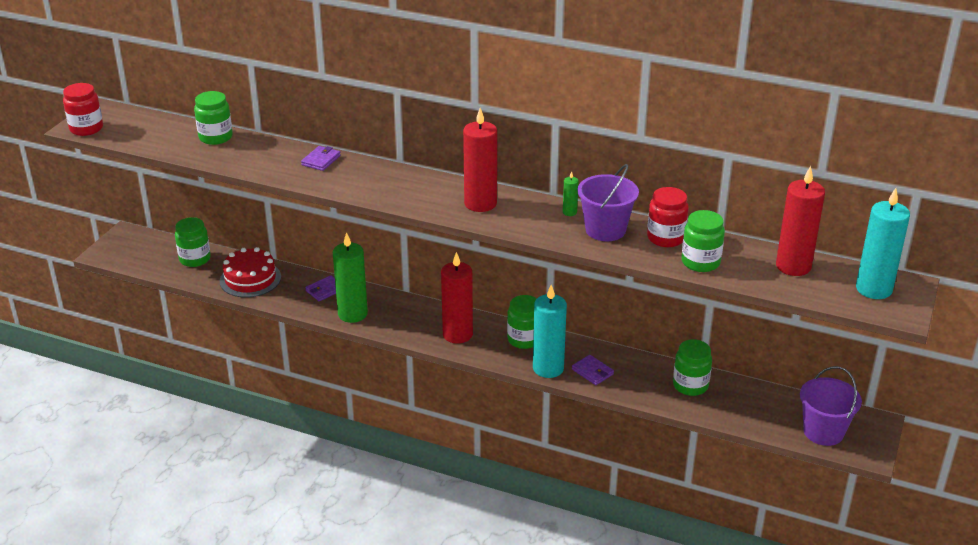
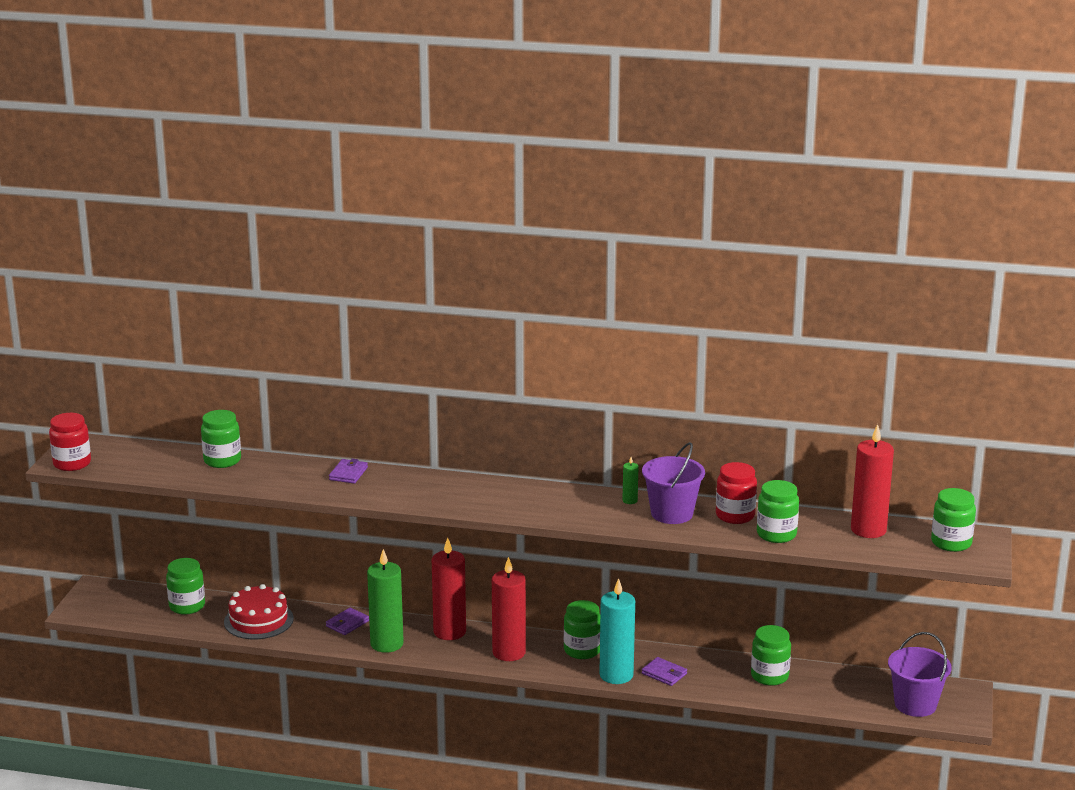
camera: 10 degrees left, 10 degrees down
(480, 203) = (534, 500): red candle -> red candle (449, 632)
(873, 289) = (951, 543): turquoise candle -> green jar

